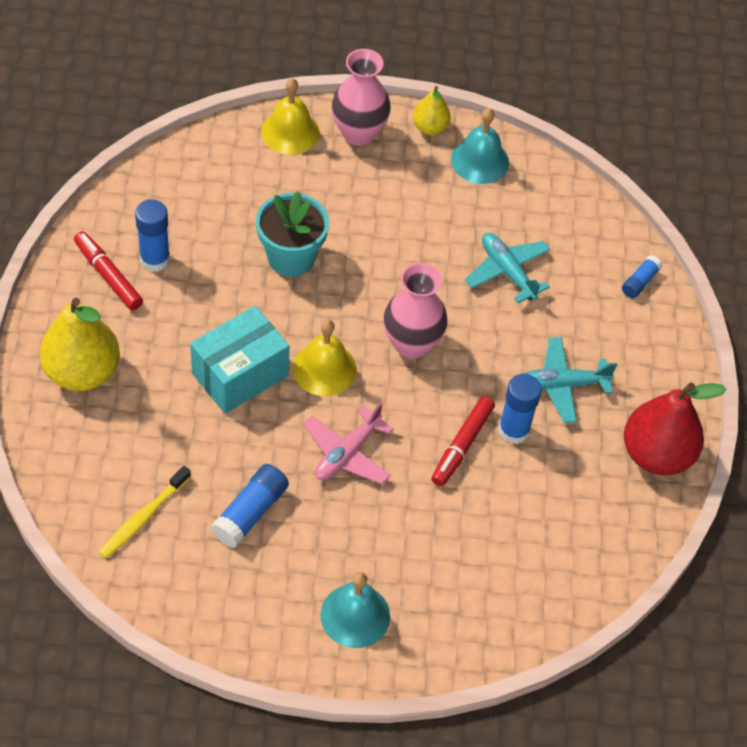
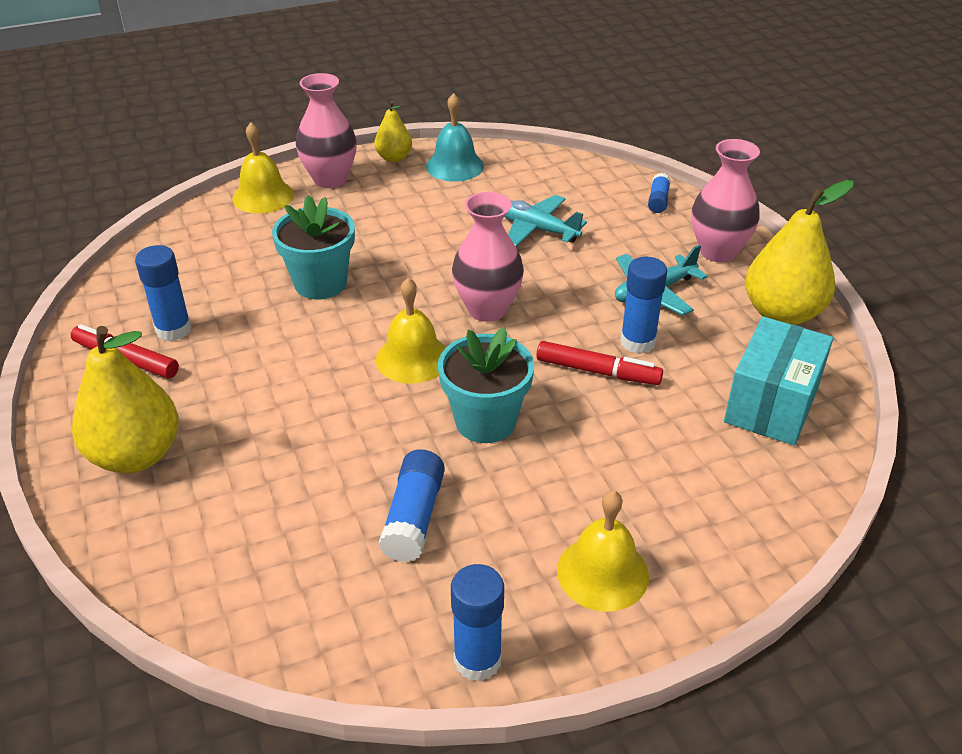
camera: 20 degrees left, 15 degrees down
(143, 517) = (286, 574): yellow toothbrush -> none
(235, 637) = (477, 660): none -> blue glue stick
(240, 374) = (324, 394): turquoise box -> turquoise box (771, 404)
(347, 453) = (485, 421): pink plane -> turquoise flower pot
(355, 615) = (602, 573): turquoise bell -> yellow bell
(462, 445) = (597, 371): red marker -> red marker turned 75 degrees counterclockwise
(651, 365) = (718, 251): none -> pink vase
(656, 454) = (782, 313): red pear -> yellow pear

